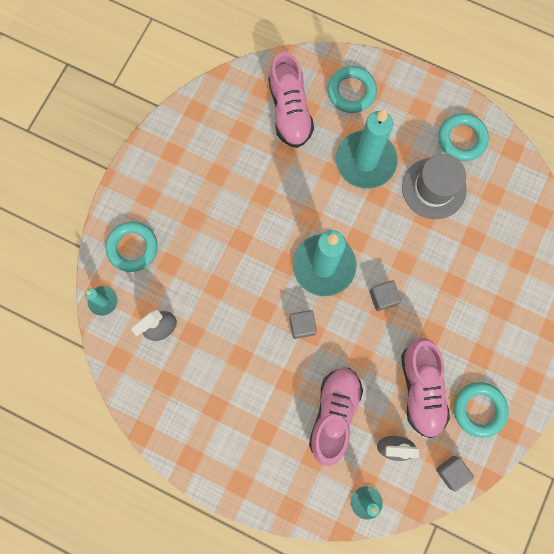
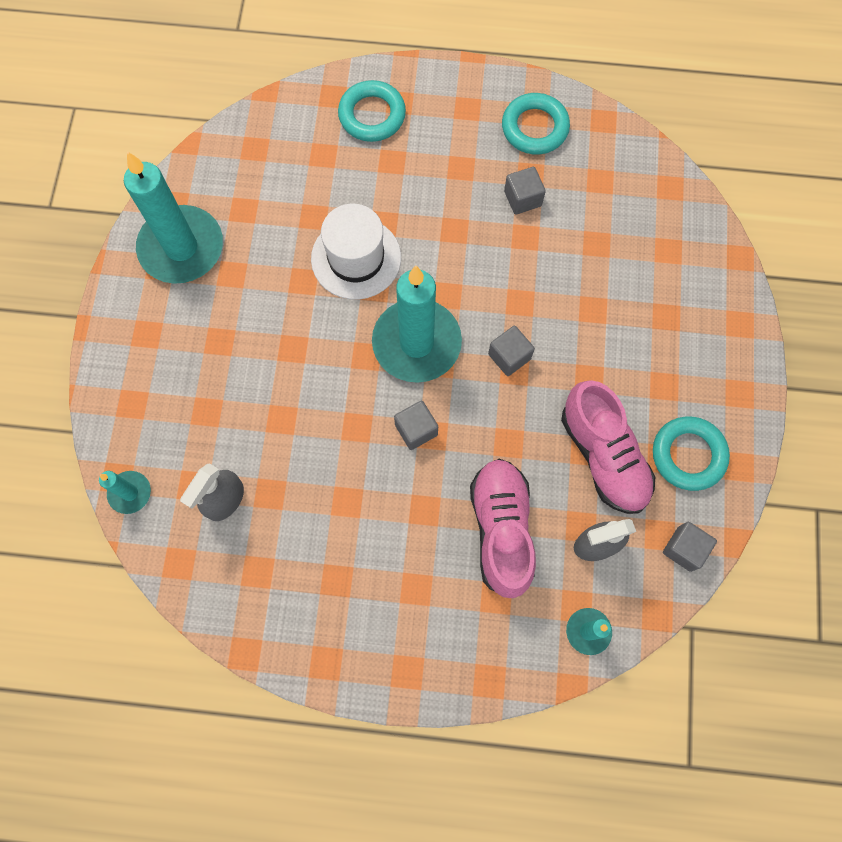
camera: 20 degrees left, 5 degrees down
(132, 248) = (148, 407): turquoise ring -> none
(289, 111) = (300, 164): pink shoe -> none
(304, 192) = (356, 258): none -> white hat
(365, 161) = (422, 194): turquoise candle -> turquoise candle (181, 248)
(434, 188) = (522, 198): grey hat -> grey cube

